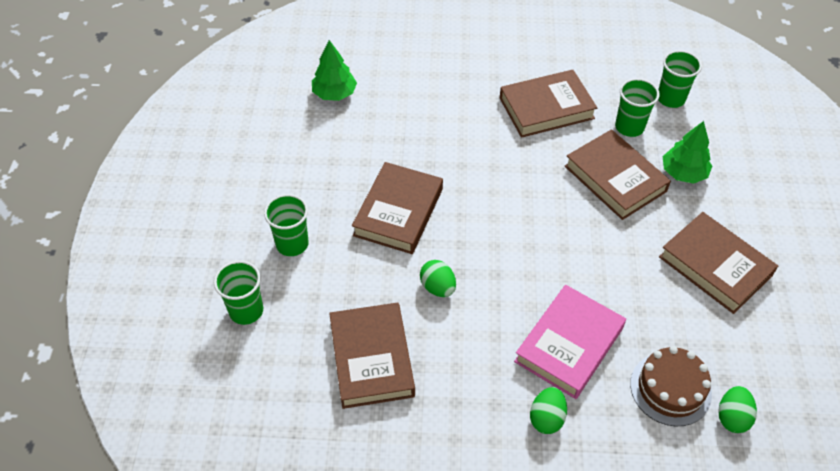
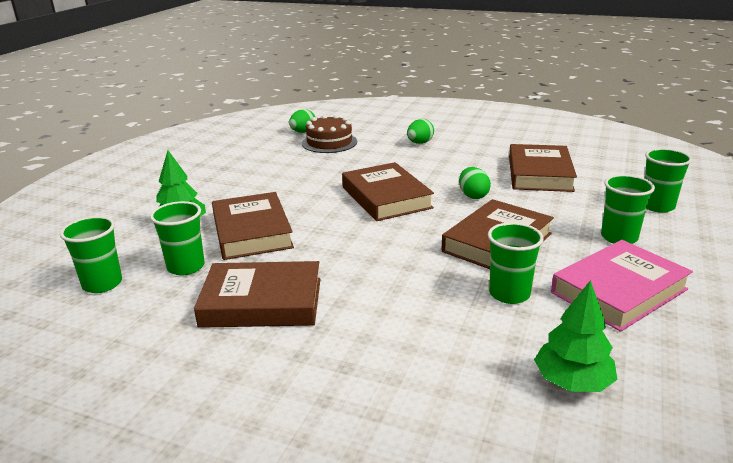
camera: 160 degrees left, 25 degrees down
(379, 153) = (509, 294): none -> green cup
(569, 345) = (382, 162): pink book -> pink book (619, 291)
(715, 266) = (233, 177): brown book -> brown book (386, 197)

